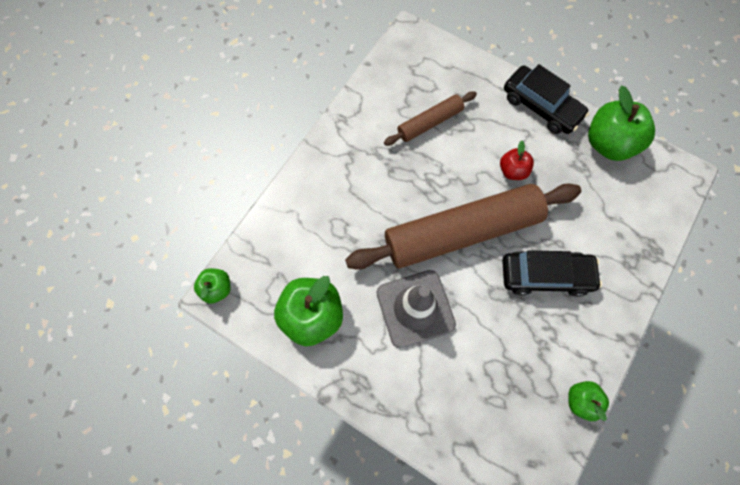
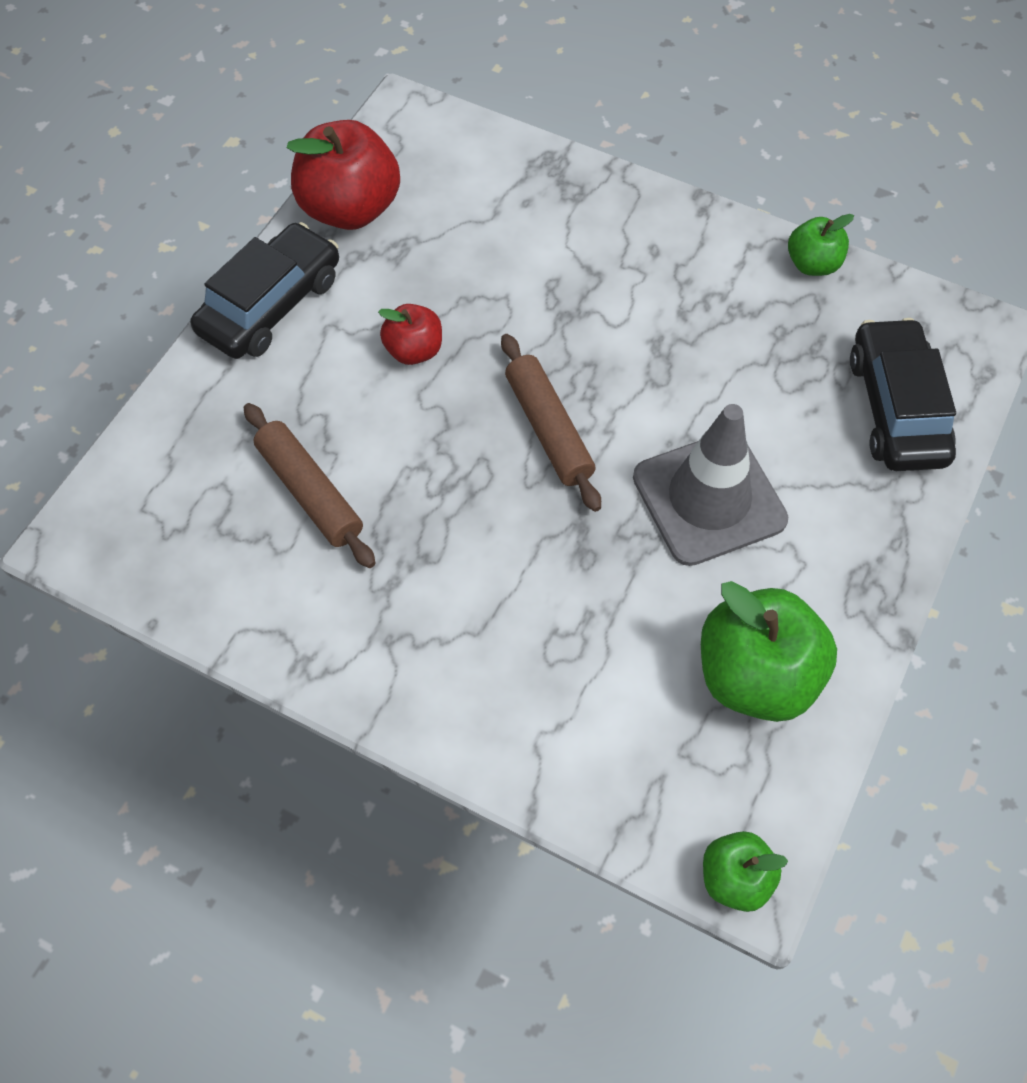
camera: 95 degrees left, 10 degrees down
(462, 232) = (549, 429): brown rolling pin -> brown rolling pin, size x0.48
(545, 275) = (614, 304): black car -> black car (896, 408)
(608, 143) = (350, 209): green apple -> red apple

